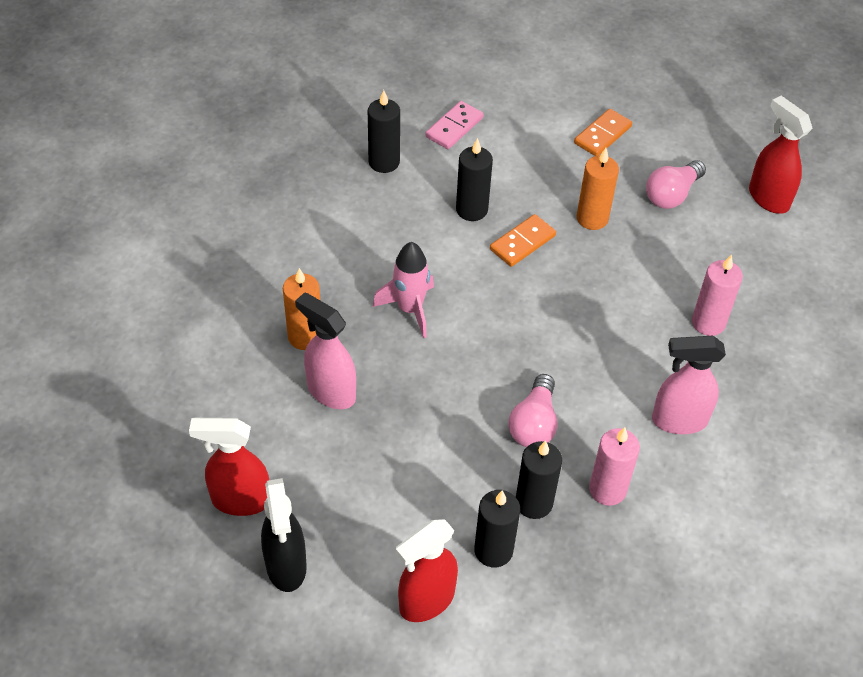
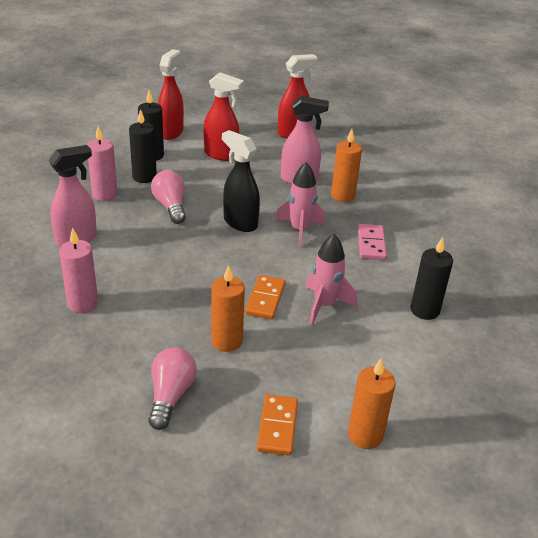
camera: 145 degrees right, 15 degrees down
(286, 566) = (247, 123): black spray bottle -> black spray bottle (240, 222)
(454, 127) = (409, 365): pink domino -> pink domino (371, 244)
(471, 210) = (324, 305): black candle -> pink rocket
(542, 100) = (365, 435): none -> orange candle
(768, 198) = (71, 439): red spray bottle -> red spray bottle (221, 155)

